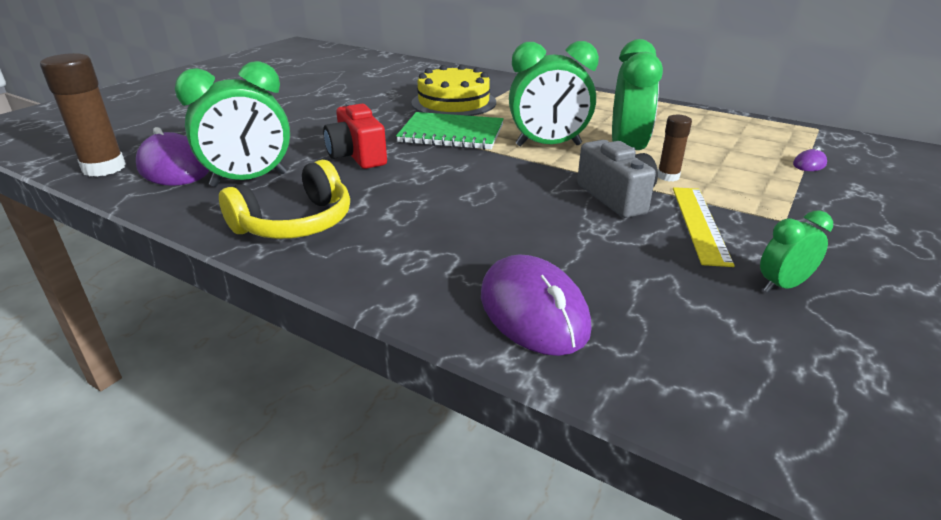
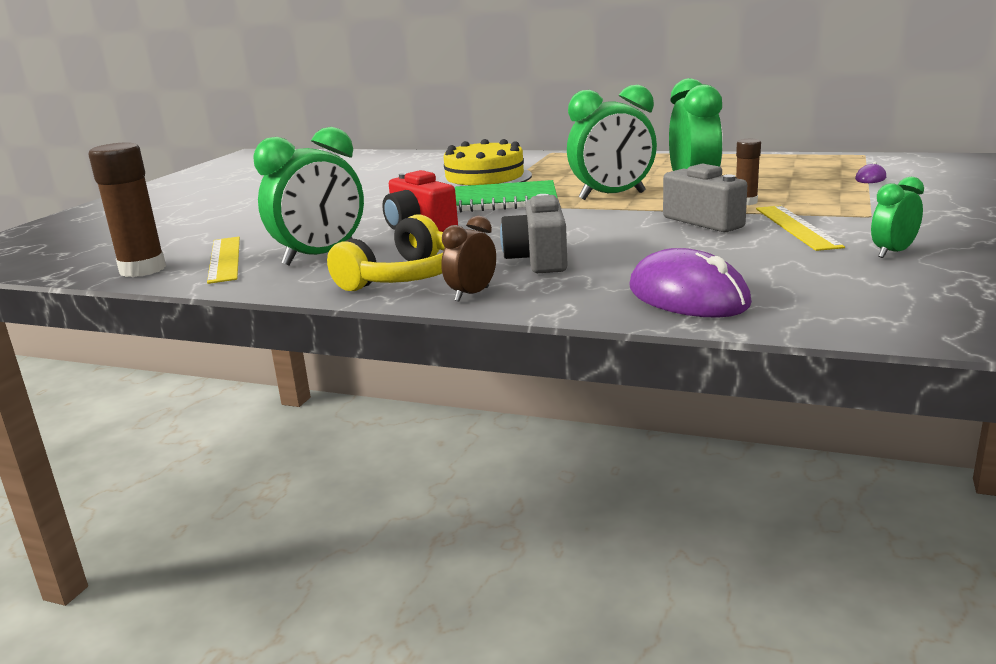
camera: 10 degrees left, 10 degrees down
(174, 167) = (224, 259): purple mouse -> yellow ruler
(335, 261) = (472, 294): none -> brown clock
(428, 222) = (538, 259): none -> grey camera

